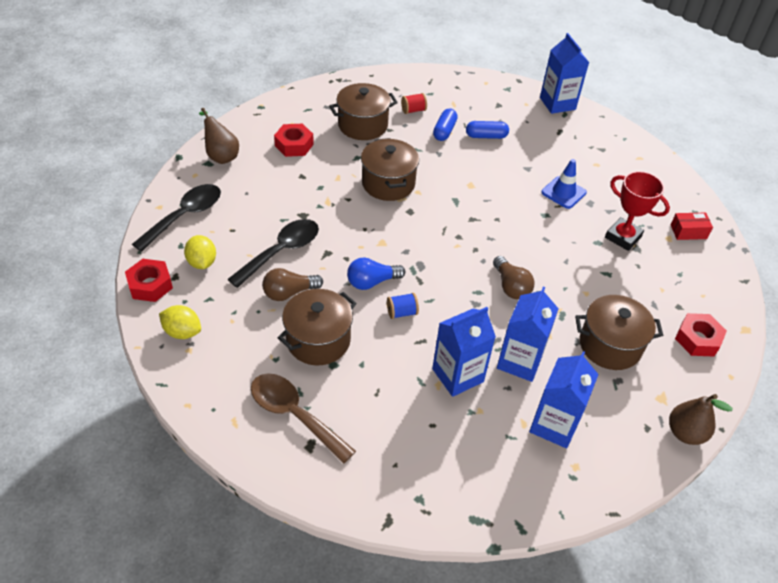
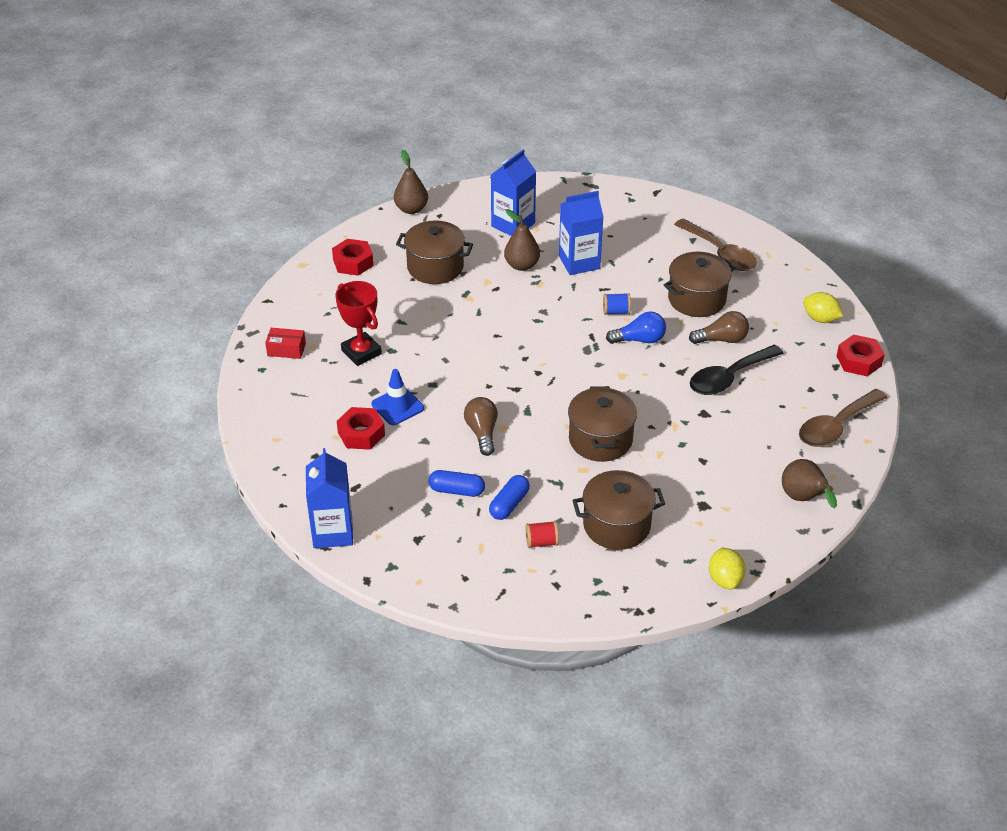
camera: 165 degrees left, 5 degrees down
(185, 216) = (835, 426): black spoon -> brown spoon
(202, 262) = (810, 376): yellow lemon -> yellow lemon (725, 579)
(294, 145) = (711, 504): red nut -> red nut (361, 434)
(510, 286) = (503, 321): brown light bulb -> brown light bulb (482, 432)
(519, 361) = (521, 265): blue carton -> brown pear

